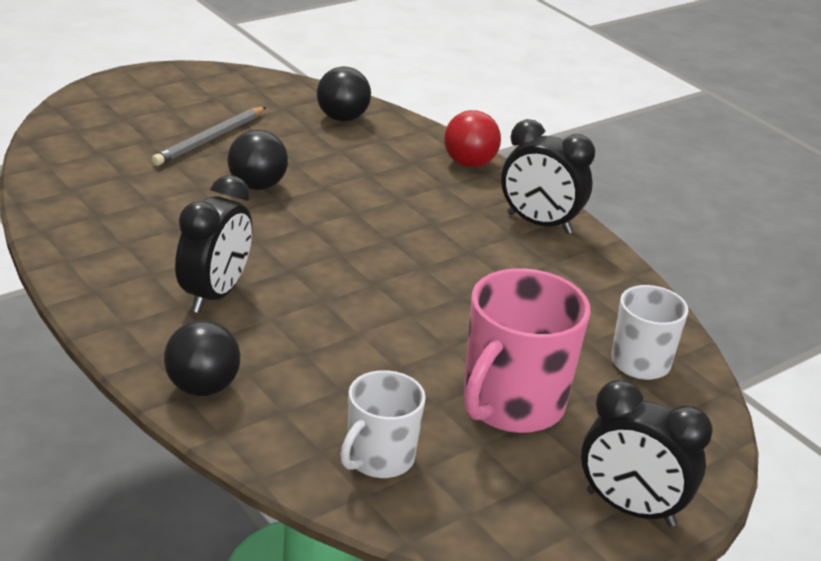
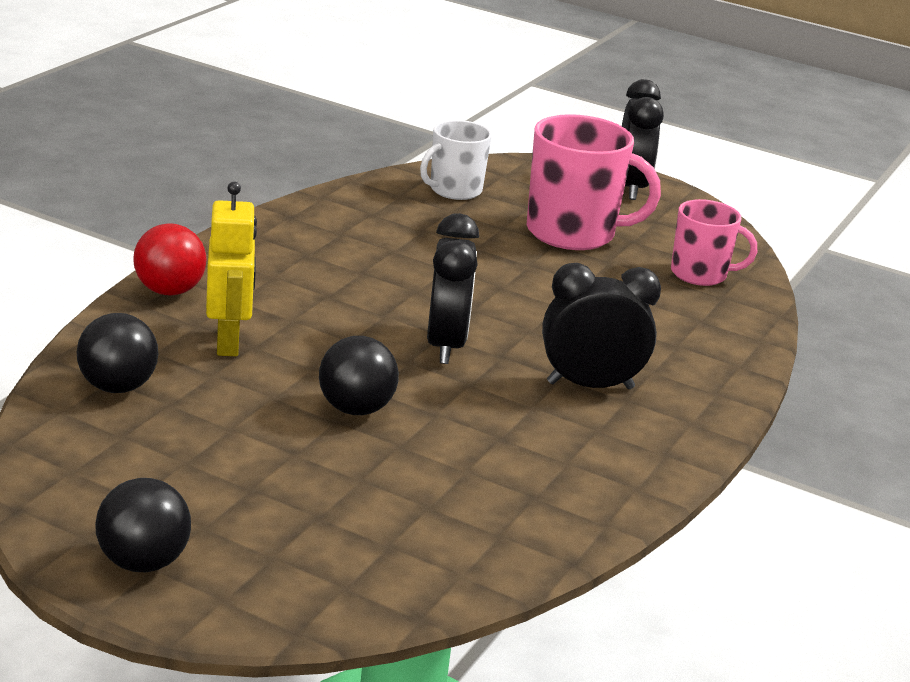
camera: 115 degrees left, 5 degrees down
(202, 387) = (721, 360): black ball -> black ball (142, 562)
(210, 139) = (270, 469): grey pencil -> none
(379, 166) = (229, 342): none -> yellow robot
(379, 458) = (700, 274): white mug -> pink mug
(539, 223) = (270, 243): black clock -> black clock (445, 345)

